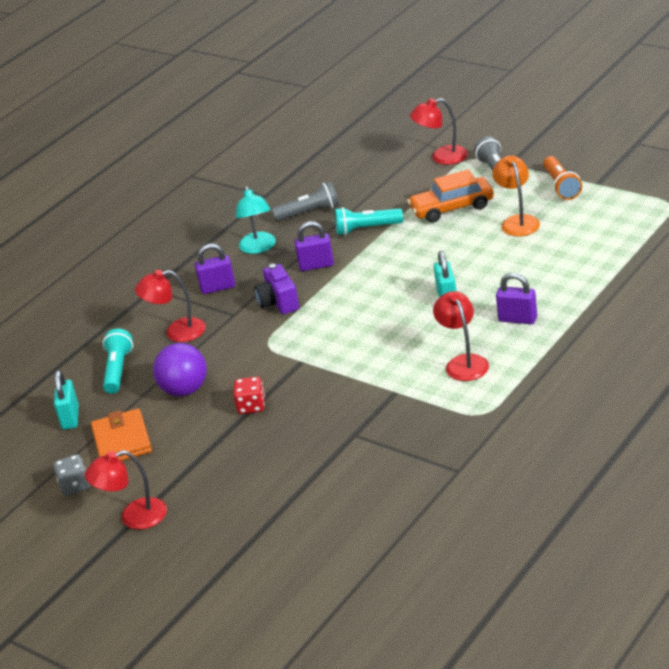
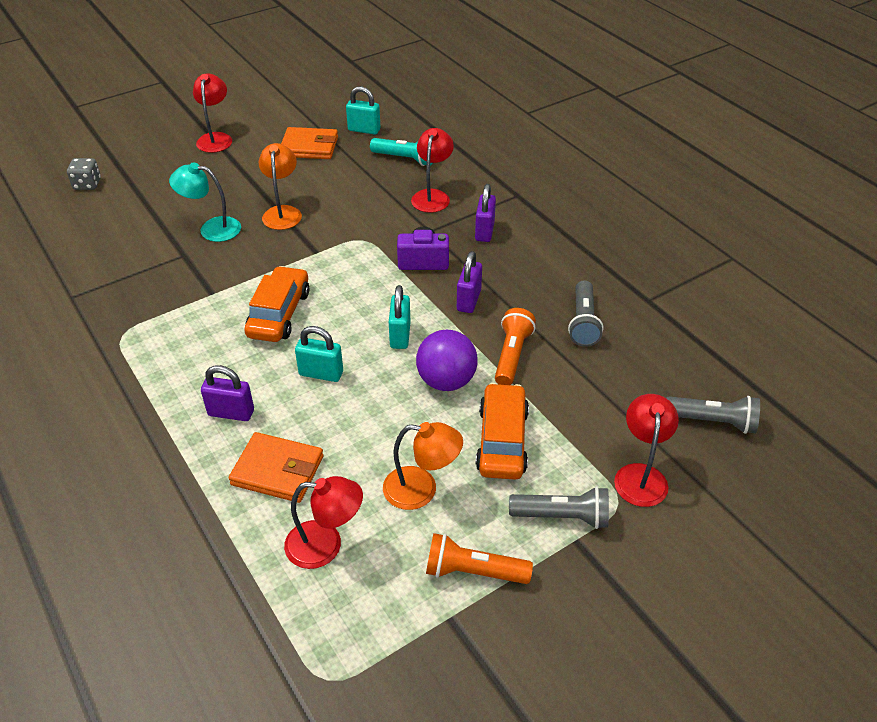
camera: 105 degrees right, 10 degrees up
(75, 486) = (280, 121): grey dice -> grey dice (87, 184)
(185, 390) = (342, 185): purple ball -> purple ball (446, 381)
(251, 406) = (283, 212): red dice -> orange lamp
(258, 248) = (537, 271): turquoise lamp -> turquoise lamp (212, 229)
(366, 229) = (512, 355): turquoise flashlight -> orange flashlight
(376, 146) = (712, 422): none -> grey flashlight
(379, 280) = (400, 335): none -> turquoise padlock
(395, 345) = (279, 313): none -> orange car
(463, 362) = (205, 349): red lamp -> red lamp (325, 545)
(517, 319) = (231, 413): purple padlock -> purple padlock turned 60 degrees clockwise
(551, 278) = (278, 471): none -> orange wallet

